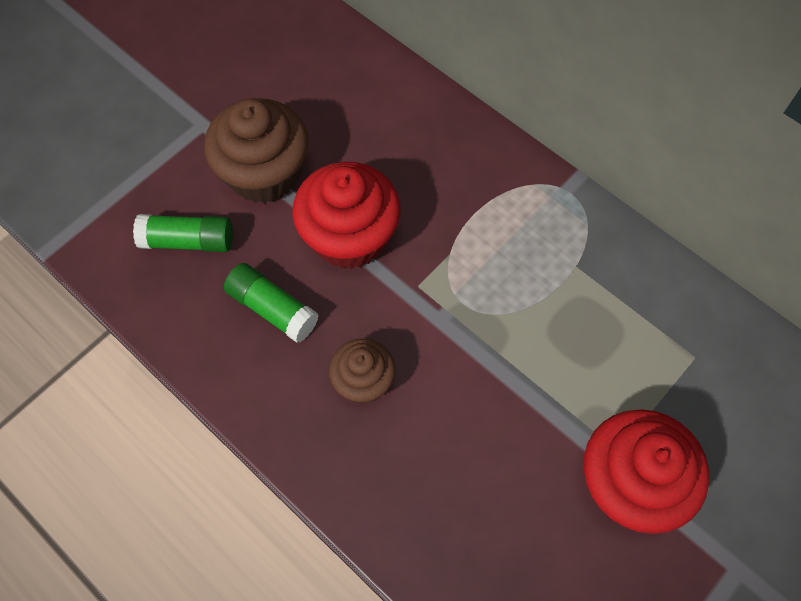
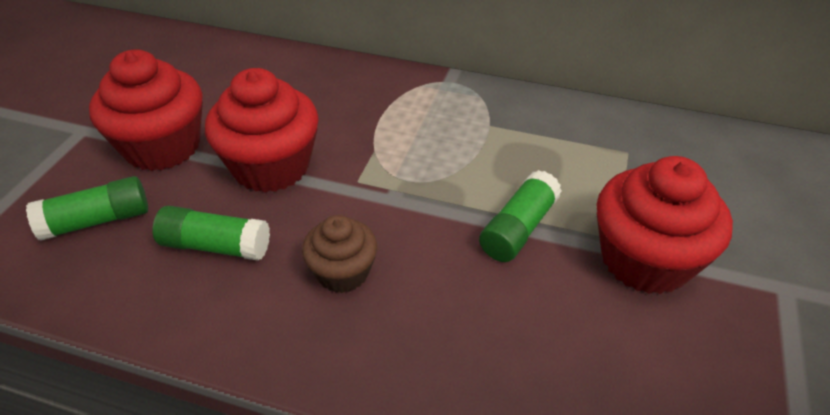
camera: 25 degrees left, 20 degrees down
(264, 173) = (162, 146): brown cupcake -> red cupcake
(535, 401) = (518, 228): none -> green glue stick

